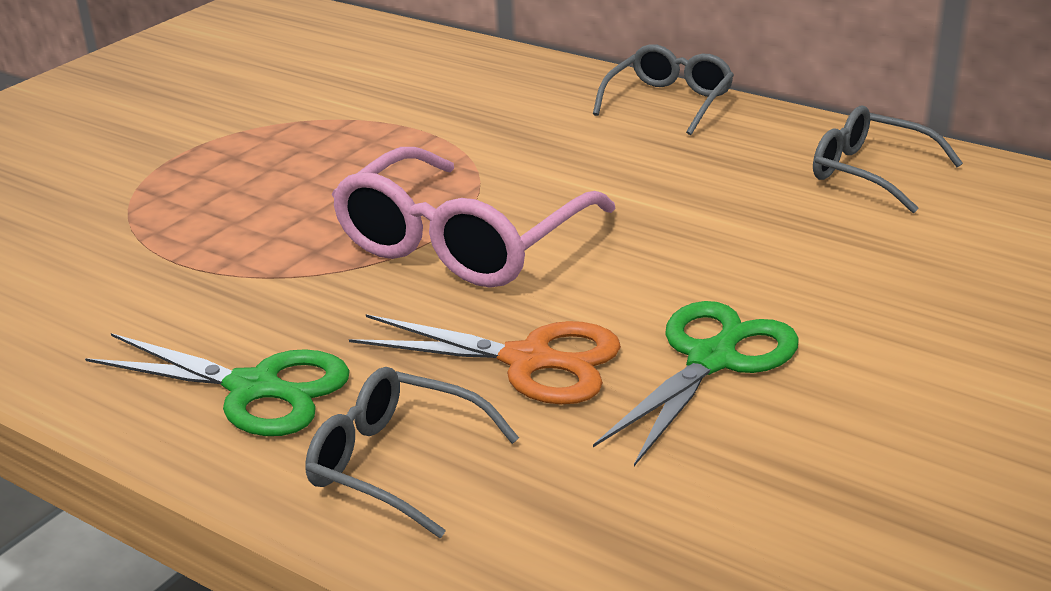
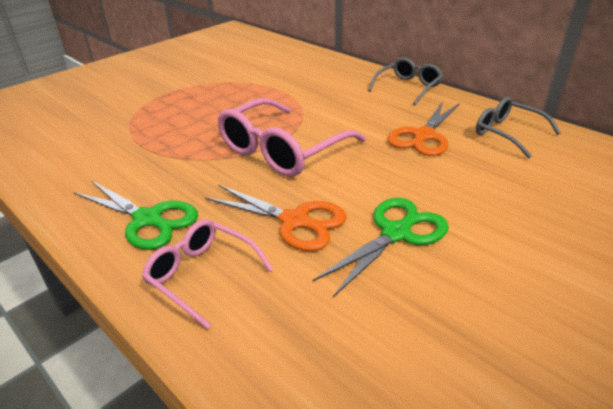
camera: 10 degrees right, 5 degrees up
(396, 463) = (202, 275): grey glasses -> pink glasses
(720, 191) = (423, 136): none -> orange scissors

